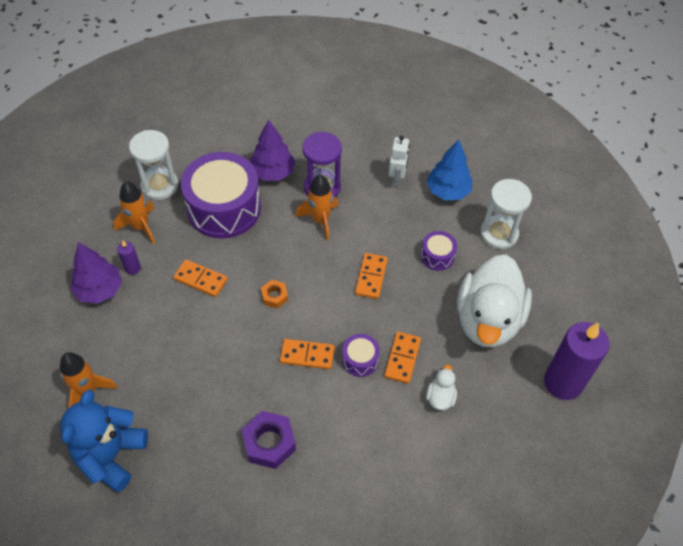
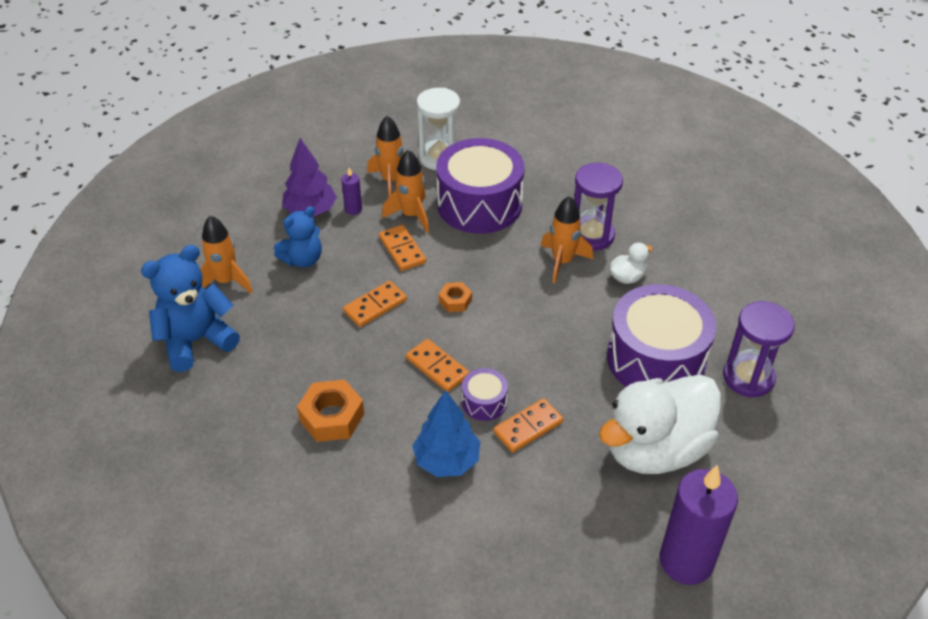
camera: 40 degrees right, 10 degrees down
(132, 334) = (303, 259): none -> blue teddy bear
(182, 247) = (411, 215): none -> orange rocket
(269, 443) = (332, 417): purple nut -> orange nut
(273, 172) = (554, 198): purple tree -> none
(371, 277) = (566, 338): orange domino -> orange domino (375, 306)
(397, 179) = (679, 267): white robot -> none
(437, 256) = (656, 359): purple drum -> purple drum, size x2.25
(440, 397) = (533, 486): white duck -> white duck (627, 277)
(448, 191) = (726, 307): blue tree -> blue tree (446, 460)
(499, 234) = (748, 377): white hourglass -> purple hourglass

